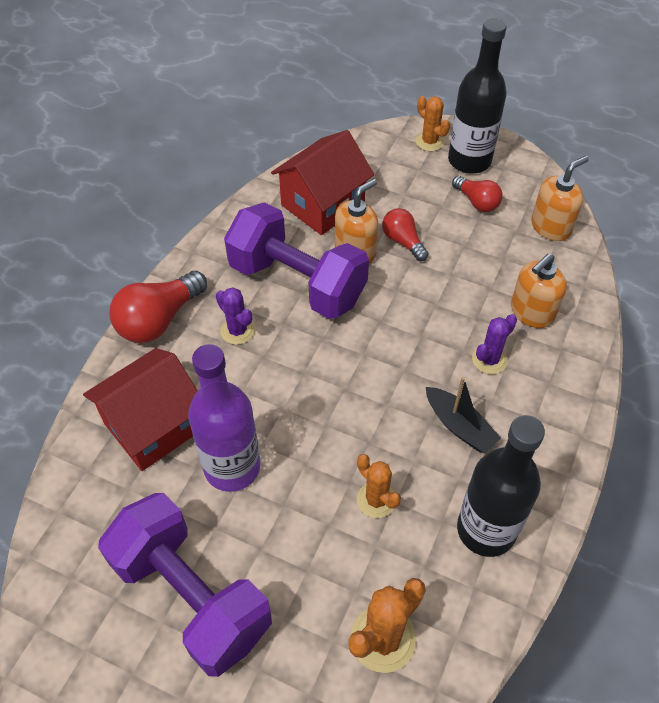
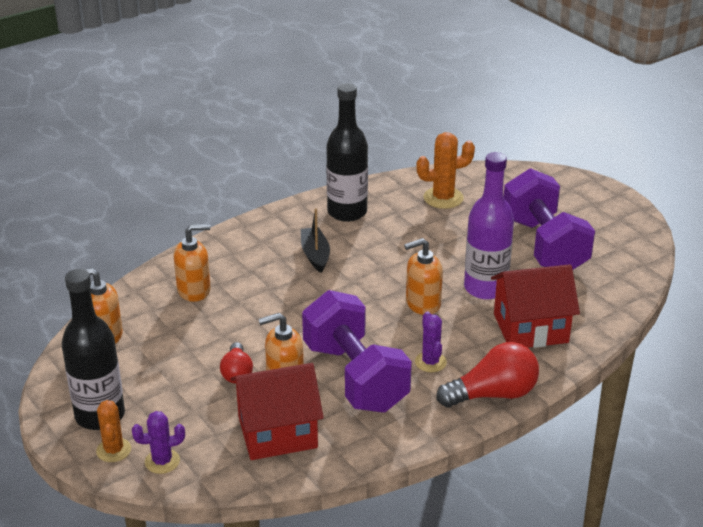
camera: 150 degrees left, 20 degrees down
(290, 406) = (422, 304): none -> orange soap dispenser
(376, 500) = (401, 243): orange cactus -> none
(477, 202) = (139, 377): red light bulb -> none
(489, 360) = (257, 277): purple cactus -> purple cactus (162, 461)

